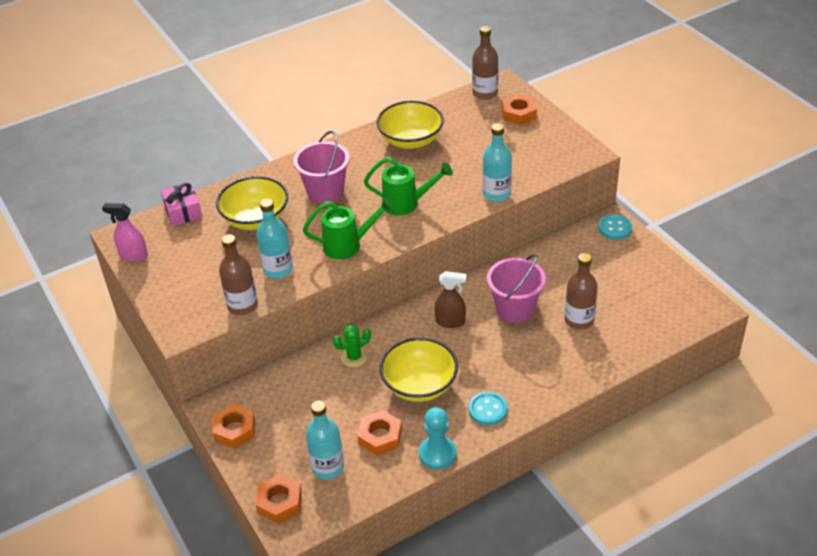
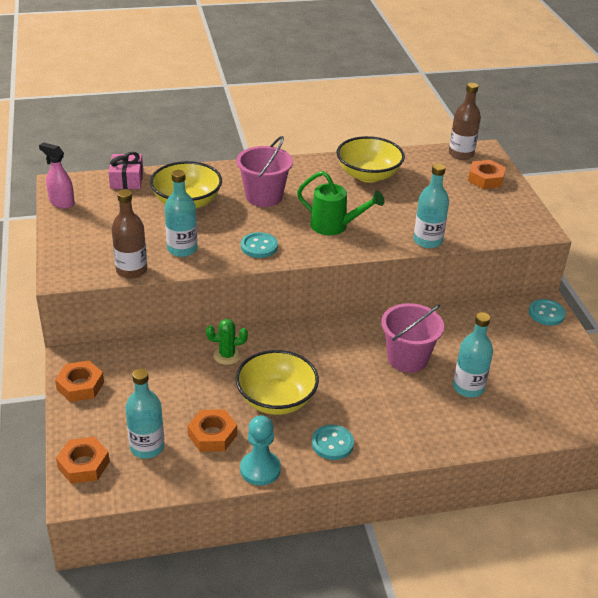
camera: 15 degrees right, 5 degrees down
(348, 245) = (259, 246): green watering can -> turquoise button
(450, 321) = (337, 351): brown spray bottle -> none
(579, 320) = (468, 388): brown bottle -> turquoise bottle

